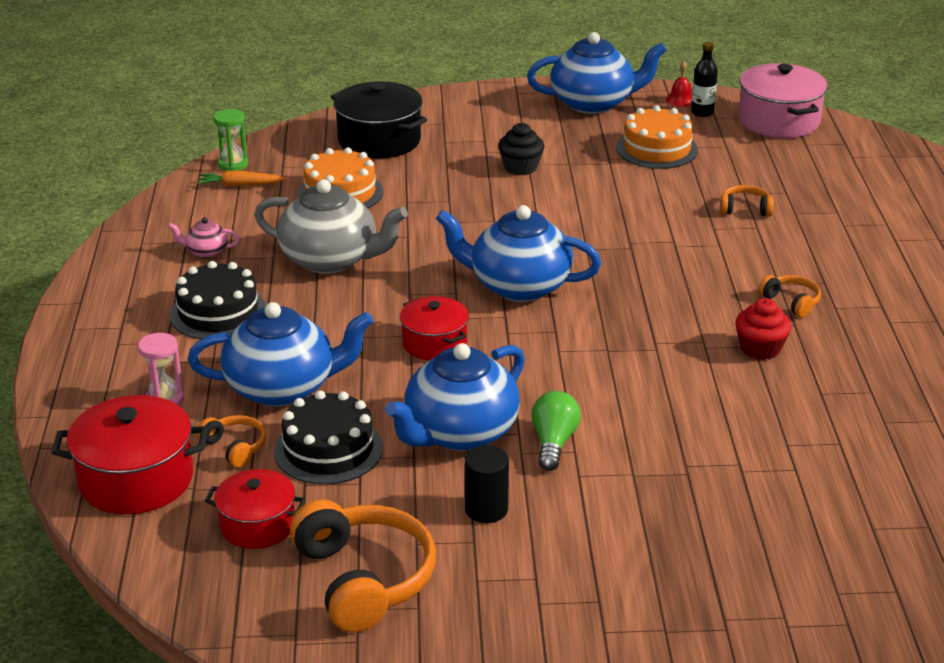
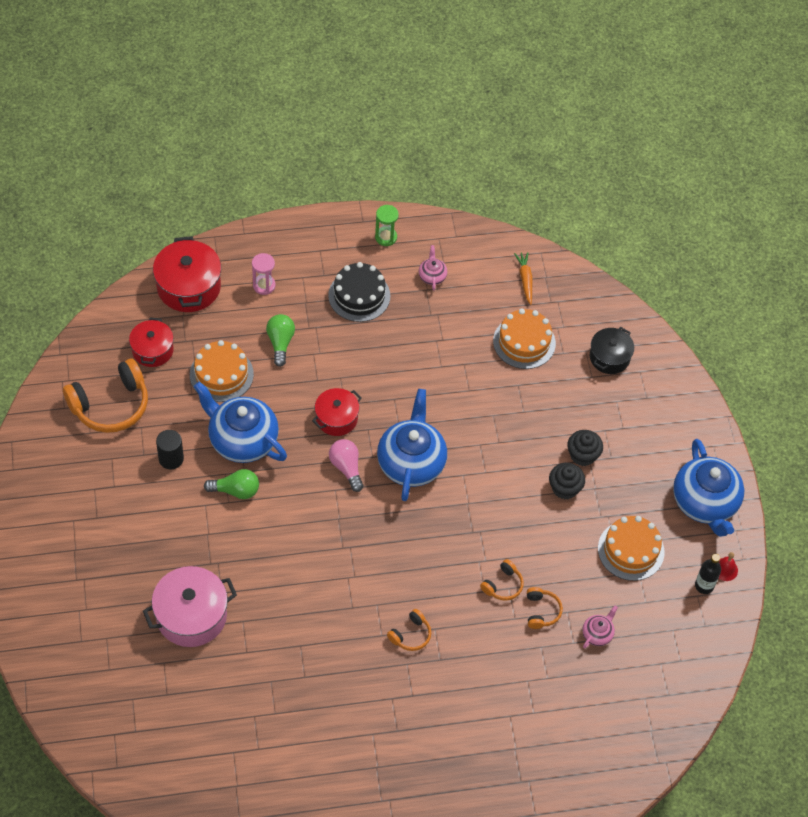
camera: 80 degrees right, 25 degrees up
(233, 164) = (555, 270): green hourglass -> green hourglass (386, 237)
(235, 447) = (220, 328): orange headphones -> orange headphones (503, 585)
(283, 388) = (280, 343): blue teapot -> green light bulb
(328, 449) = (221, 374): black cake -> orange cake
(331, 259) = (431, 348): grey teapot -> none
(379, 140) = (609, 357): black pot -> black pot, size x0.64
(521, 339) = (346, 468): none -> pink light bulb
(568, 182) = (565, 488): none -> black cupcake
(760, 349) = (349, 611): red cupcake -> none
(772, 177) = (597, 634): none -> pink teapot
(778, 121) = (700, 645): pink pot -> pink pot (191, 616)

